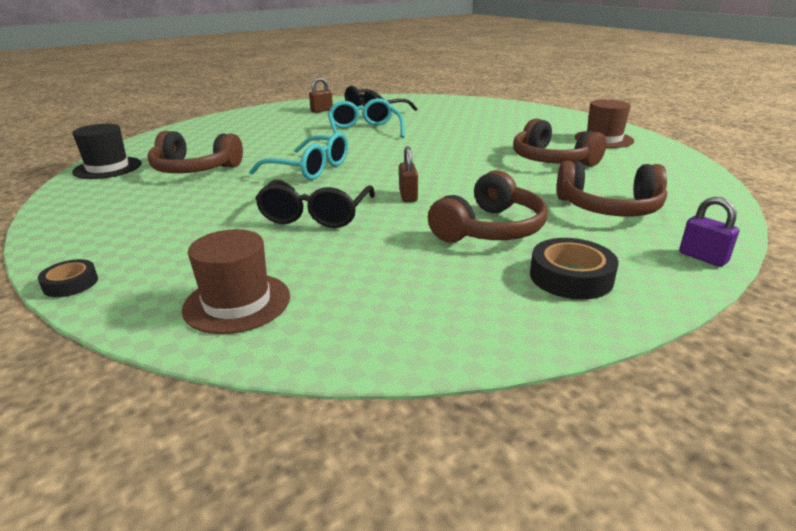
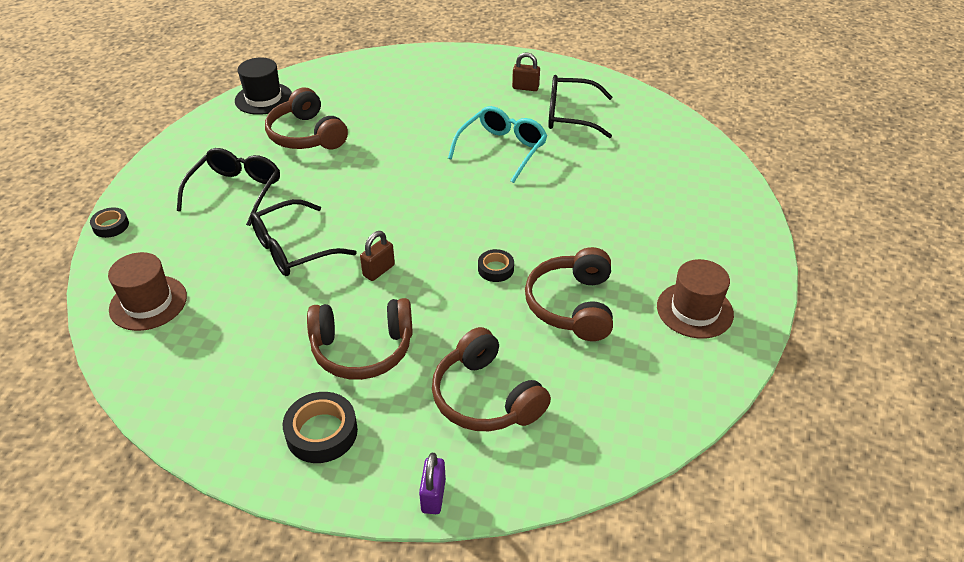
camera: 45 degrees right, 15 degrees up
(187, 212) = (236, 191): none -> black glasses
(310, 169) = (374, 185): turquoise glasses -> none
(478, 166) = (495, 269): none -> black tape

